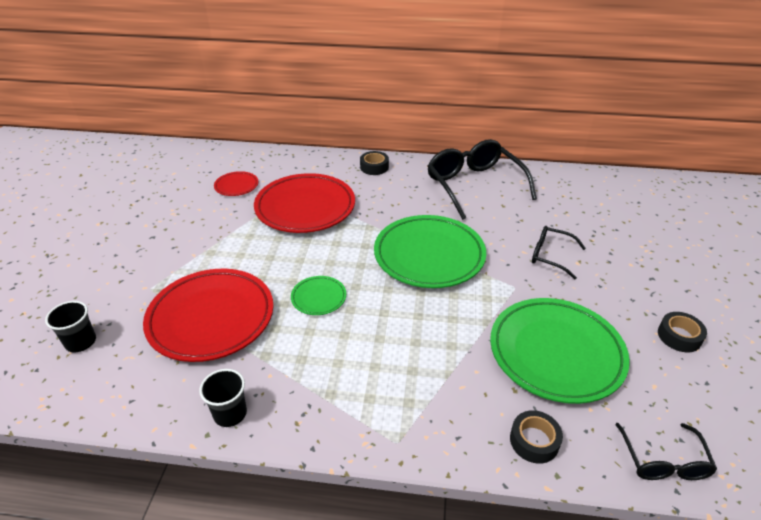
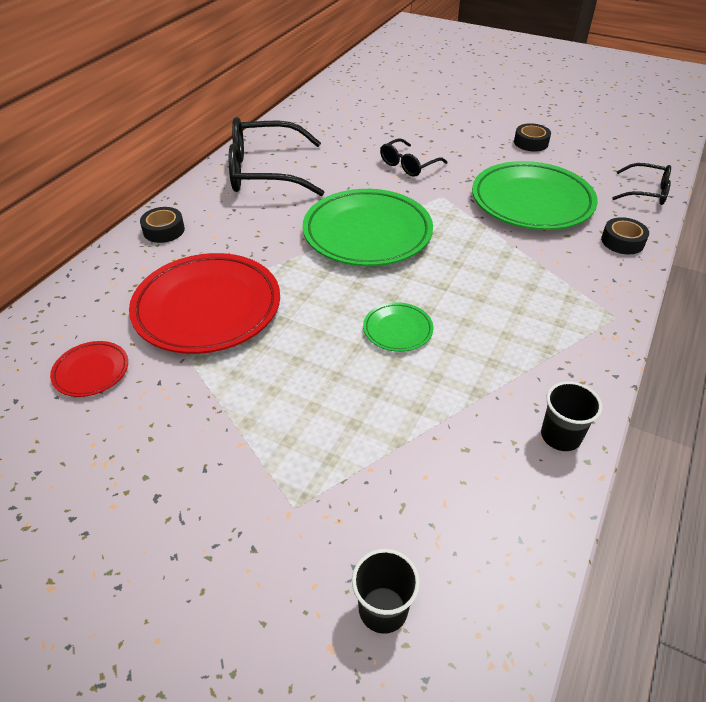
camera: 70 degrees left, 5 degrees up
(211, 318) = (393, 437): red plate -> none

